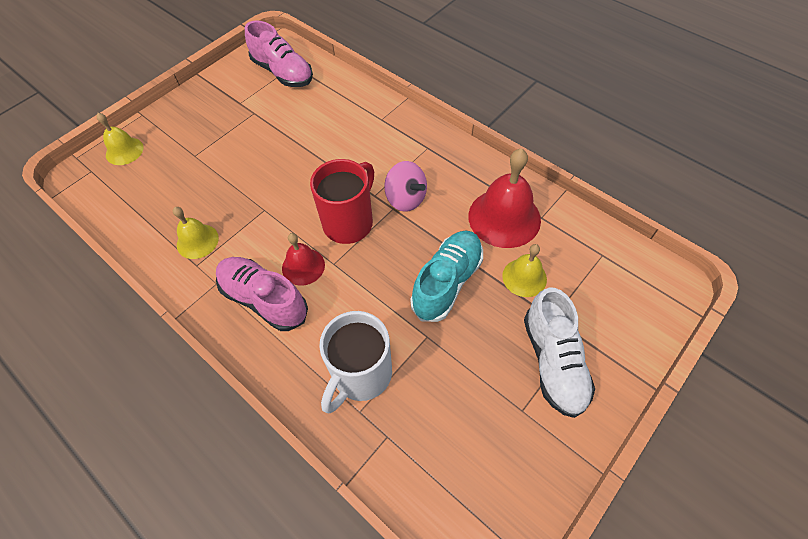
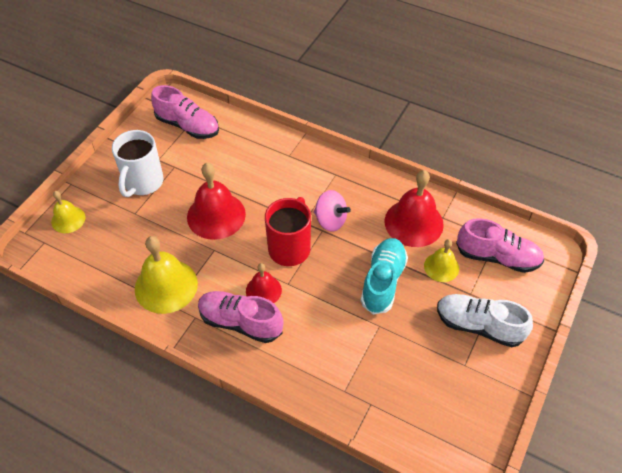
camera: 15 degrees left, 5 degrees down
(197, 241) = (166, 286): yellow bell -> yellow bell, size x1.75
(279, 172) = (216, 215): none -> red bell
(360, 375) = (337, 364): white mug -> white mug (143, 183)
(553, 362) = (478, 326): white shoe -> white shoe turned 135 degrees clockwise
(599, 278) = (497, 257): none -> pink shoe

